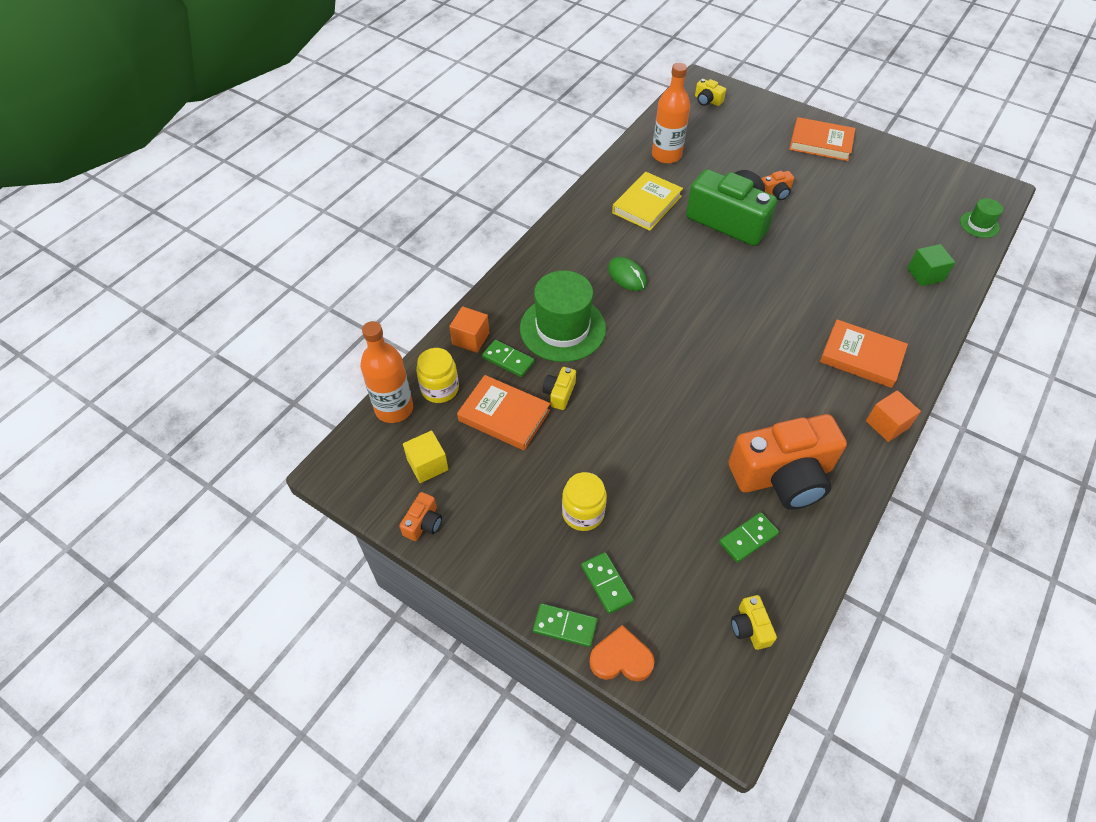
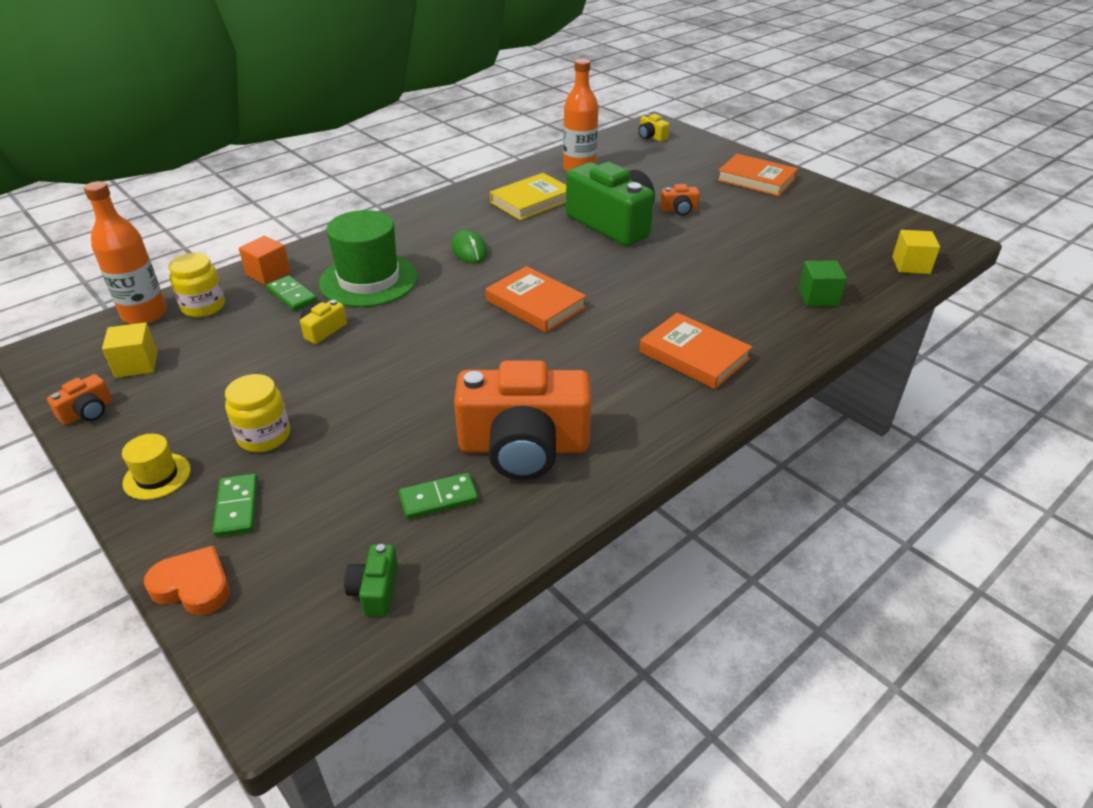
camera: 15 degrees right, 15 degrees down
(504, 415) = (249, 338): orange book -> orange book (535, 304)
(526, 571) = (157, 476): none -> yellow hat
(565, 626) = (156, 538): green domino -> none
(750, 627) = (375, 590): yellow camera -> green camera
(887, 424) = (688, 422): orange cube -> none
(979, 224) = (911, 265): green hat -> yellow cube

